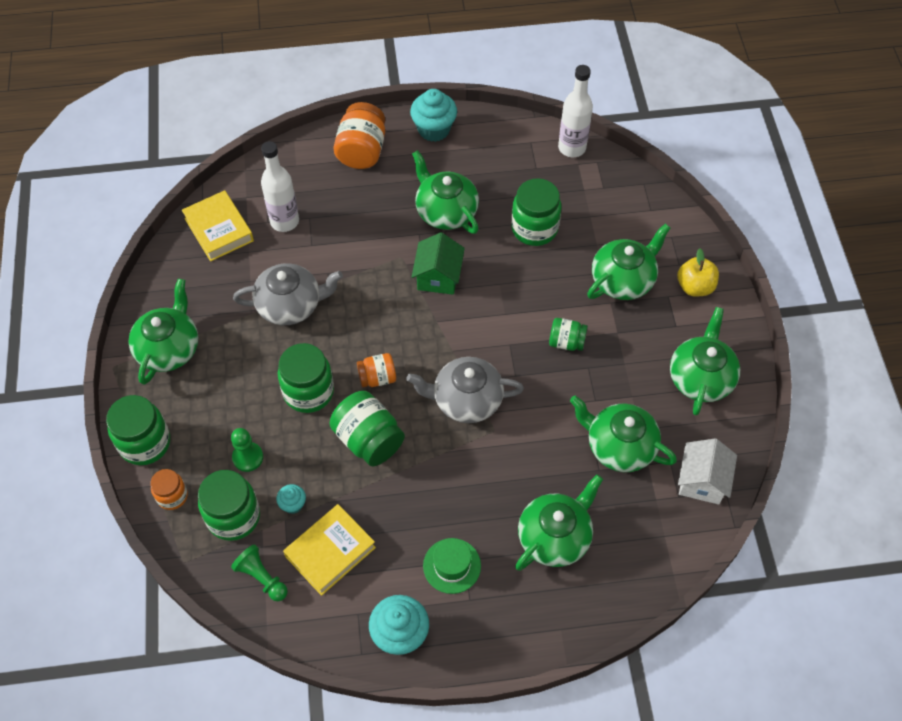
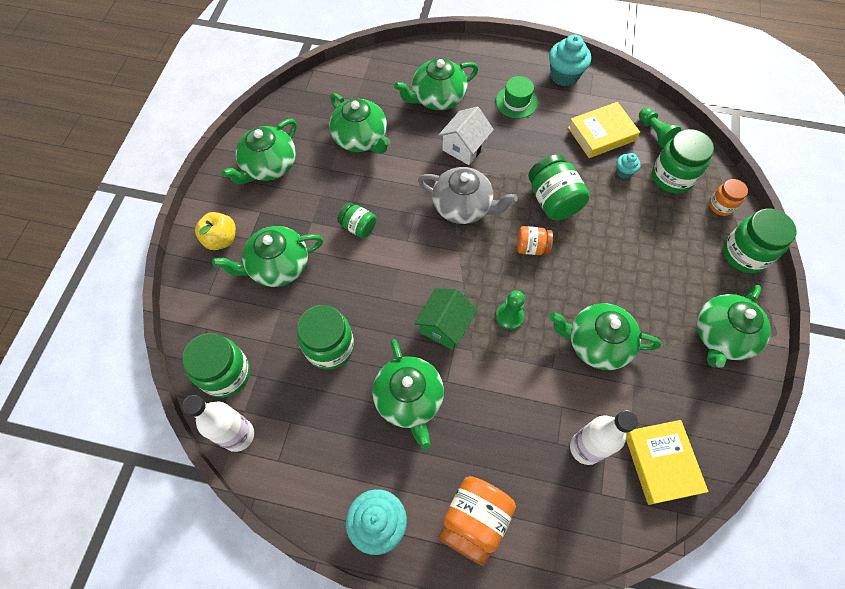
camera: 160 degrees left, 5 degrees up
(248, 457) = (655, 216): green pawn -> green pawn (509, 316)
(290, 305) = (596, 343): grey teapot -> green teapot
(308, 392) = (595, 254): green jar -> green jar (226, 374)
(702, 481) = (316, 100): white house -> white house (464, 147)

